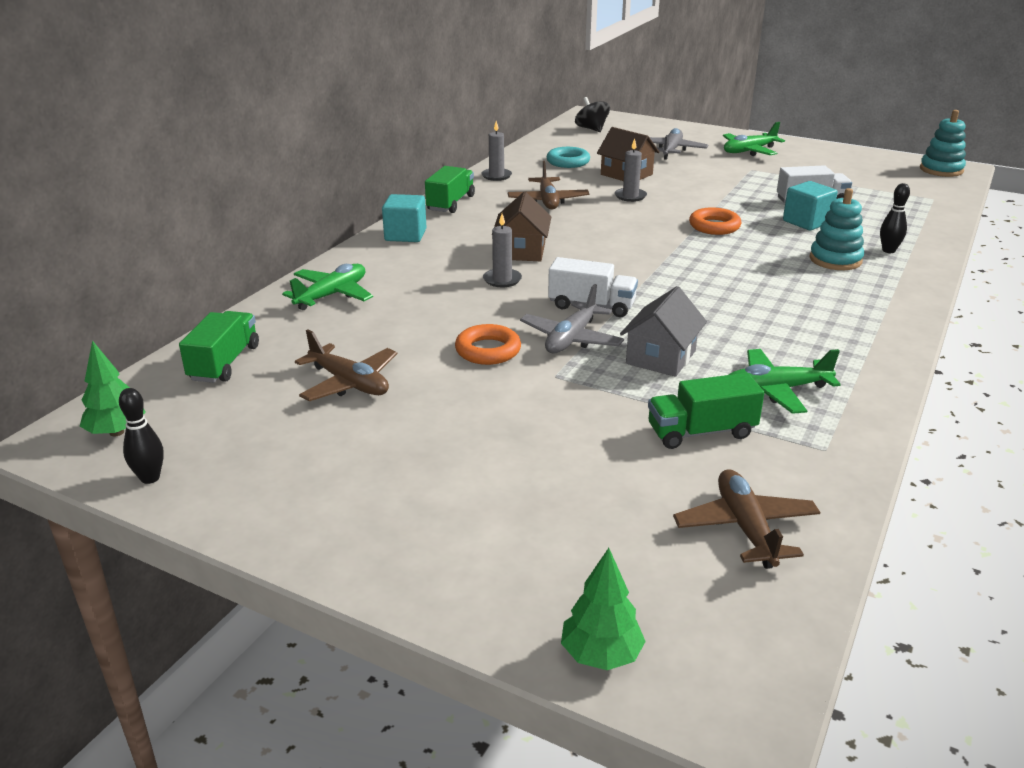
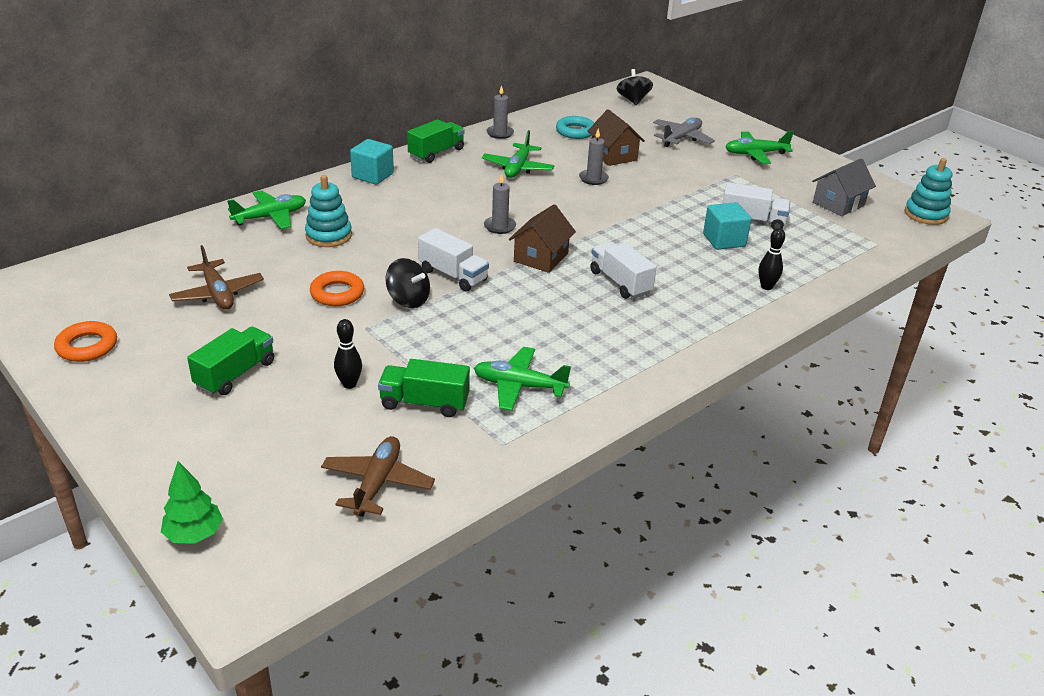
camera: 20 degrees right, 5 degrees up
(116, 432) = (43, 290): green tree -> none
(150, 478) = (37, 329): black bowling pin -> black bowling pin (349, 384)
(224, 363) = (151, 255): green truck -> green truck (235, 374)
(502, 280) = (407, 234): grey candle -> grey candle (499, 226)
(522, 251) = (449, 211): brown house -> brown house (541, 257)
(548, 201) = (518, 168): brown plane -> green plane
(571, 339) = (408, 300): grey plane -> black spinning top
(661, 357) = (460, 334): grey house -> grey house (838, 204)
(714, 226) = (635, 225): orange ring -> orange ring (87, 346)
(759, 276) = (620, 282): none -> white truck
(835, 260) = (706, 284): turquoise stacking toy -> turquoise stacking toy (328, 235)

